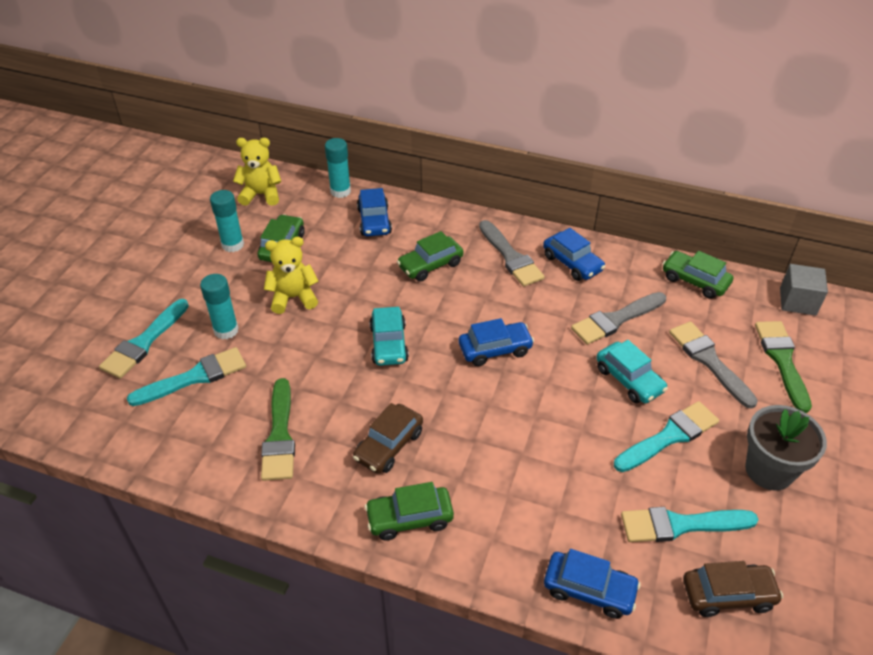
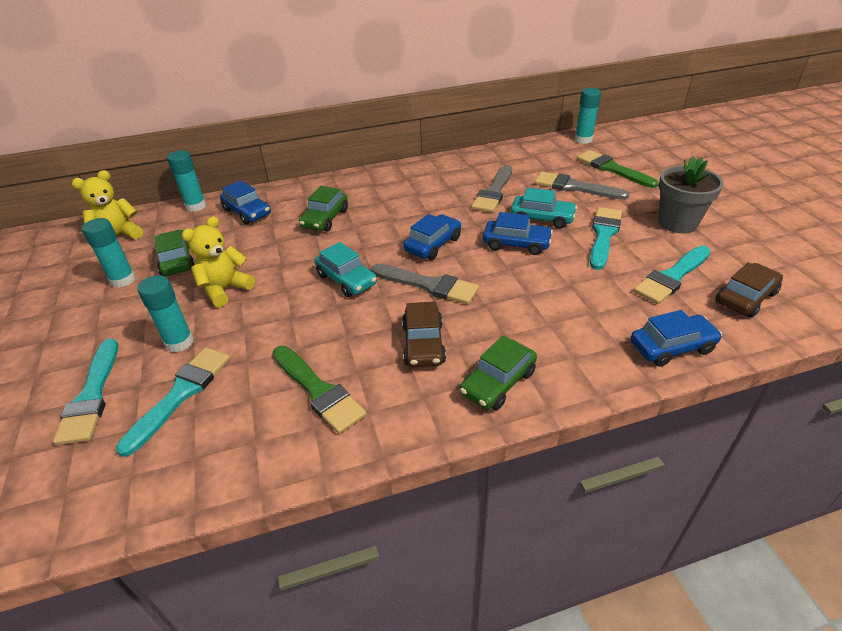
camera: 35 degrees left, 5 degrees down
(511, 257) = (381, 190): grey brush -> grey brush (429, 285)
(572, 263) = (428, 176): blue car -> blue car (516, 244)
(695, 281) = (515, 153): green car -> none
(797, 301) = (583, 140): grey cube -> turquoise glue stick

